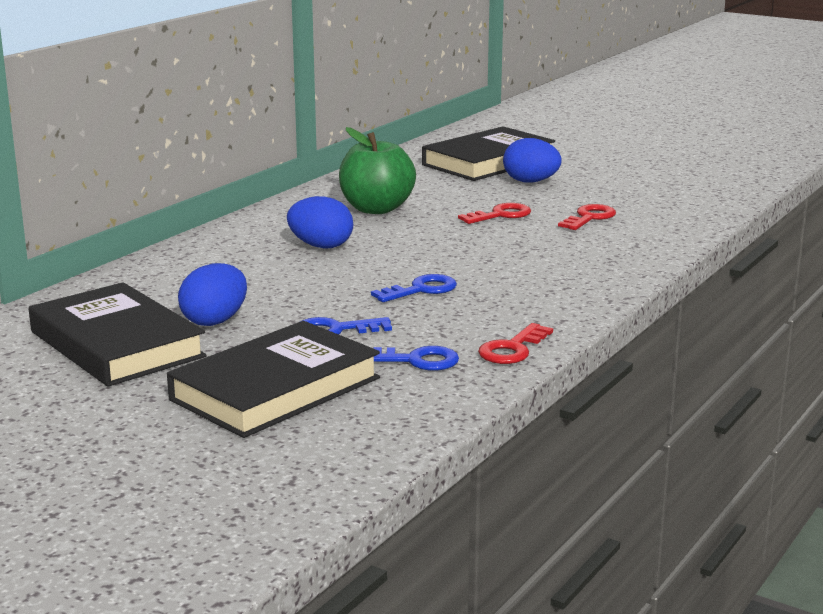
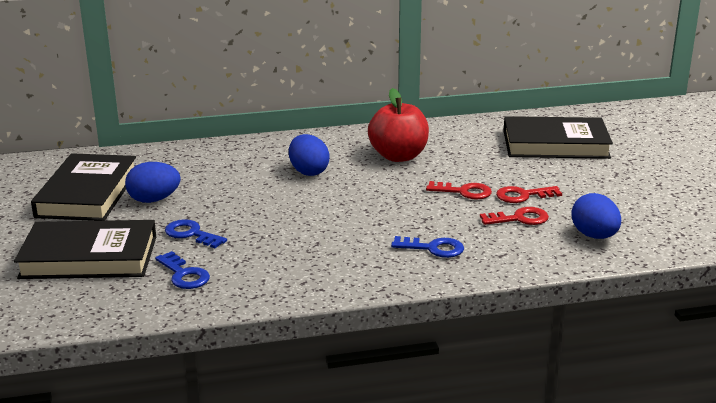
camera: 45 degrees right, 5 degrees up
(376, 209) = (398, 156): green apple -> red apple
(421, 290) = (292, 228): blue key -> blue key (433, 248)
(512, 349) = (246, 294): red key -> red key (523, 196)
(530, 182) = (547, 172): blue egg -> blue egg (594, 236)

